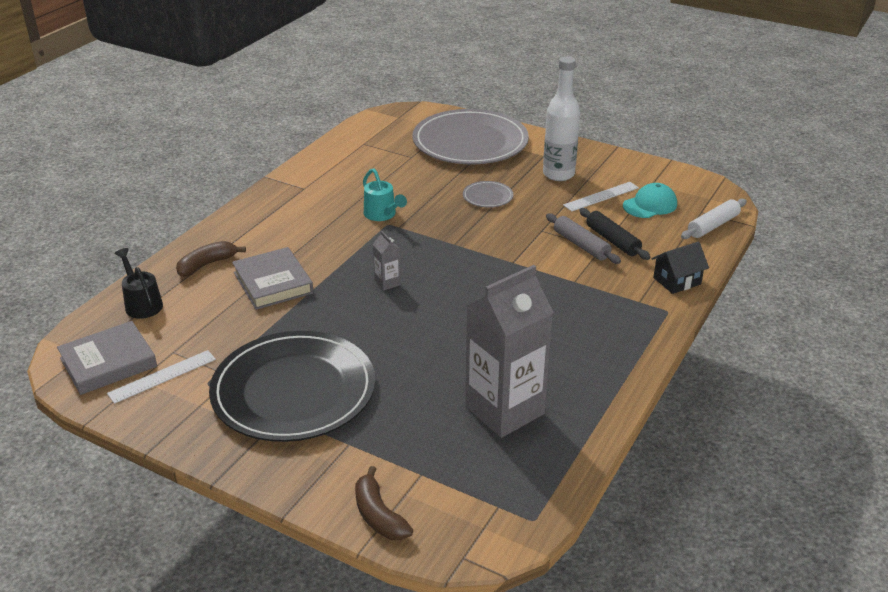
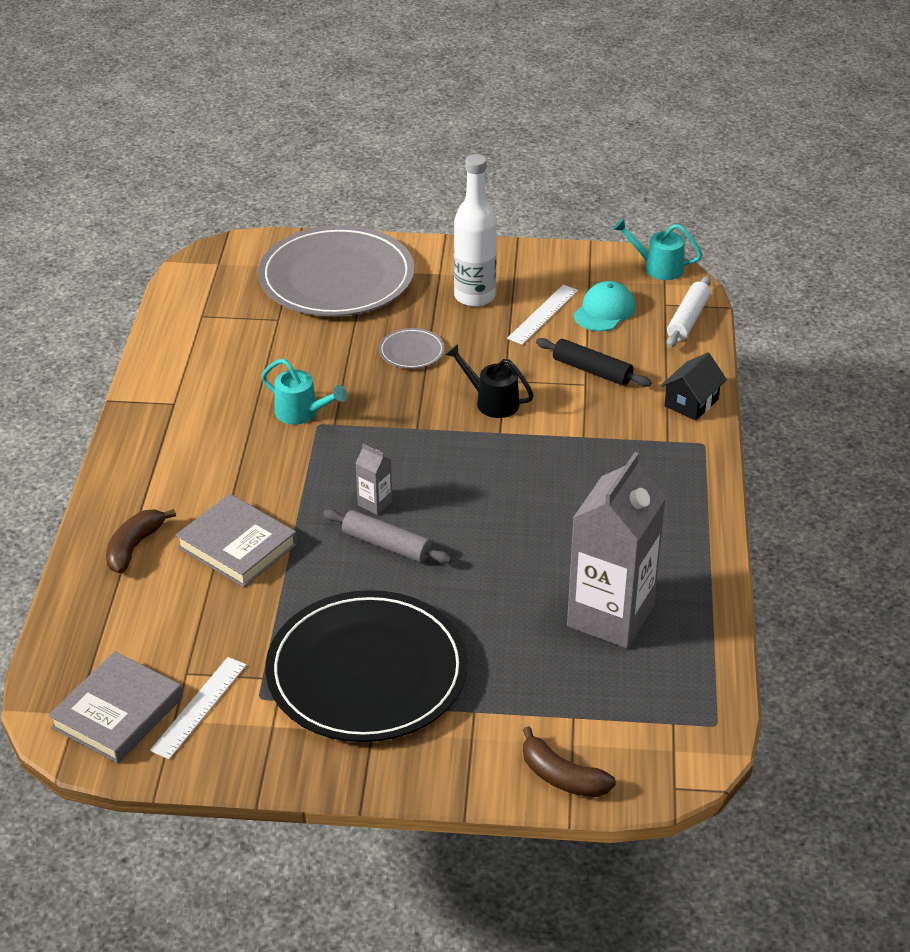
camera: 25 degrees left, 5 degrees up
(142, 303) = (94, 624): black watering can -> black watering can (491, 401)
(581, 245) = (561, 387): grey rolling pin -> grey rolling pin (387, 545)
(712, 187) = (657, 267): none -> turquoise watering can

